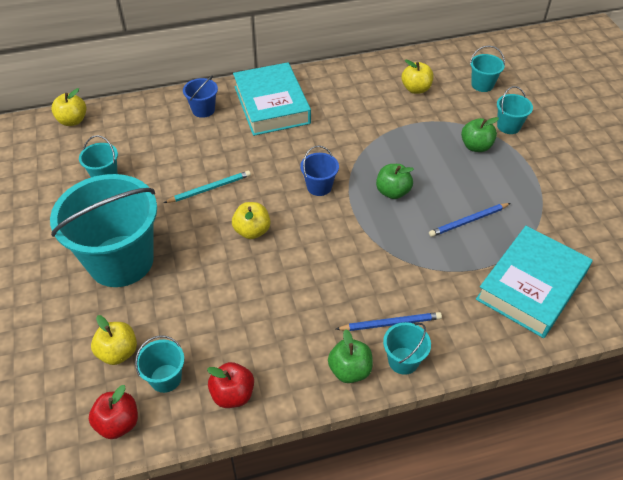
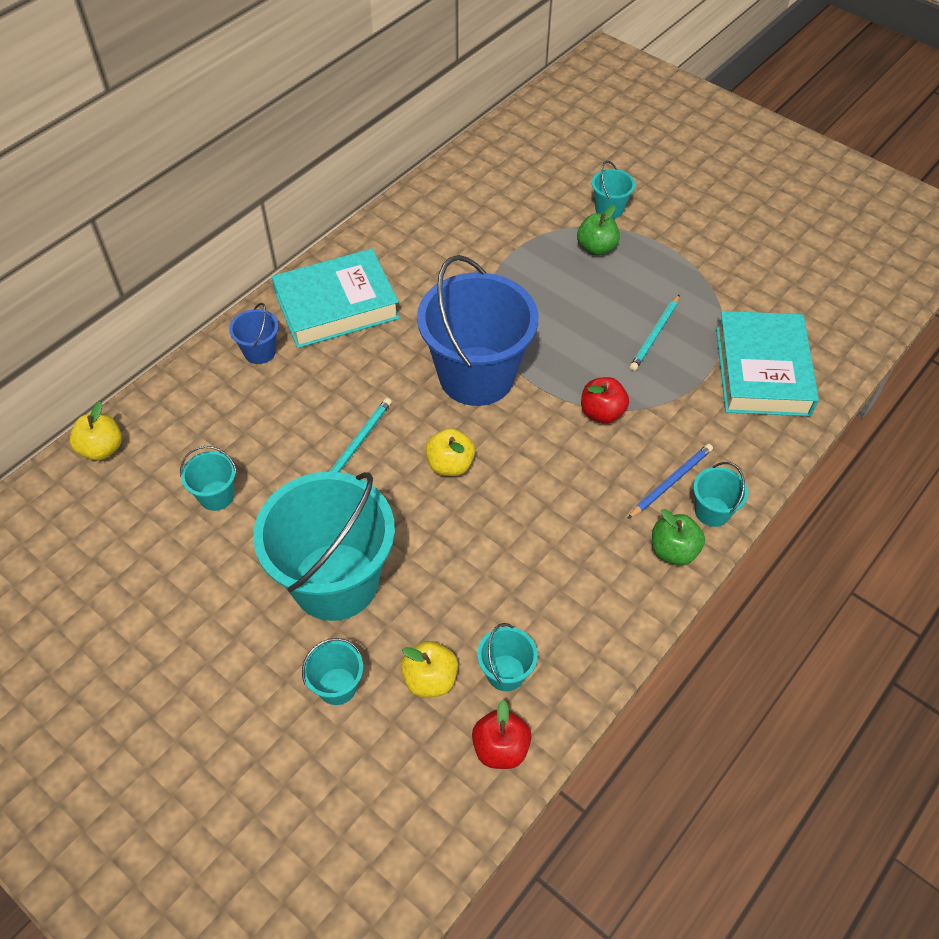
camera: 35 degrees left, 5 degrees up
(233, 394) = (586, 645): red apple -> red apple (602, 412)
(271, 105) = (336, 305): turquoise book -> turquoise book turned 60 degrees counterclockwise
(319, 186) = (476, 376): blue bucket -> blue bucket, size x2.34
(392, 192) = (557, 342): green apple -> none
(416, 89) = (481, 210): yellow apple -> none
(468, 221) = (655, 335): blue pencil -> turquoise pencil
(482, 85) = (545, 172): turquoise bucket -> turquoise bucket (337, 686)

